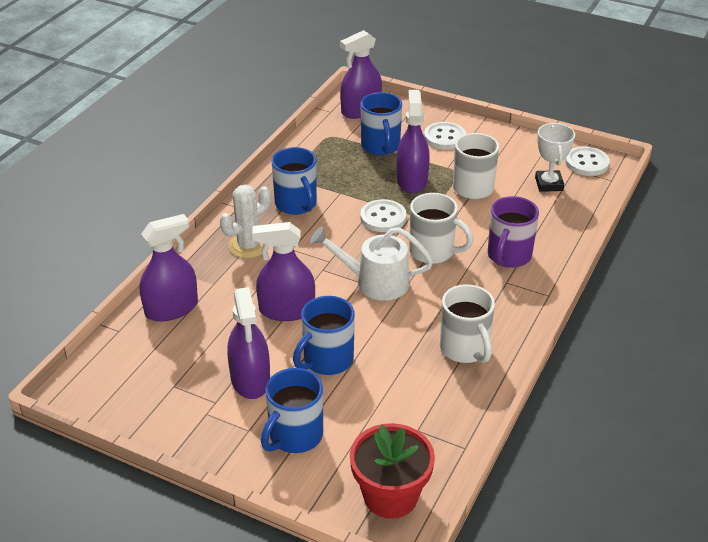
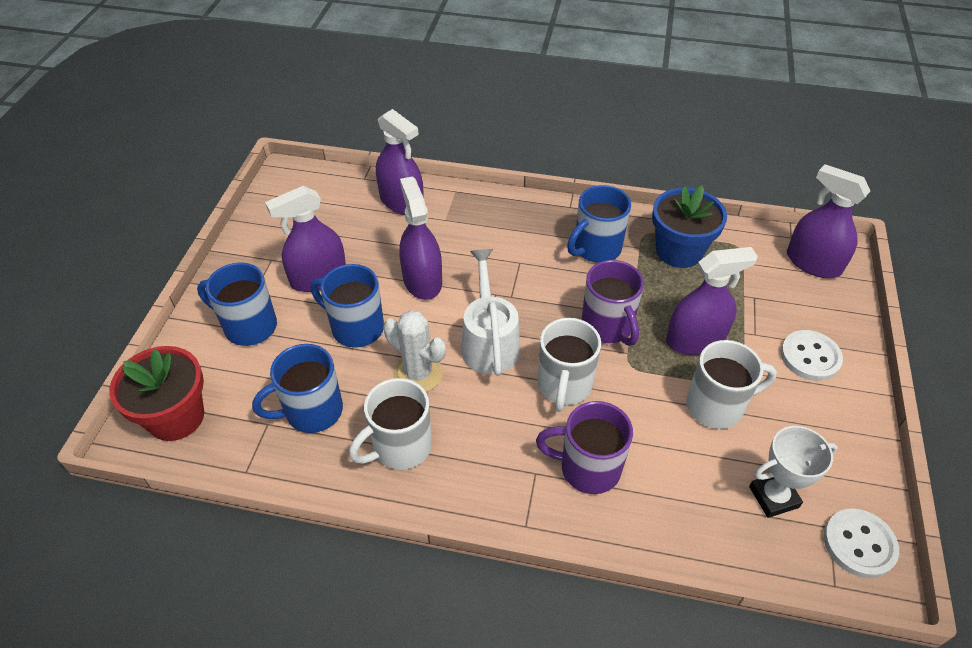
camera: 75 degrees right, 10 degrees up
(248, 246) = (511, 229): white cactus -> white cactus (418, 374)
(320, 164) = (679, 251): none -> blue flower pot
(380, 146) = (748, 297): blue mug -> blue mug (312, 411)
(383, 217) = (608, 326): white button -> purple mug

